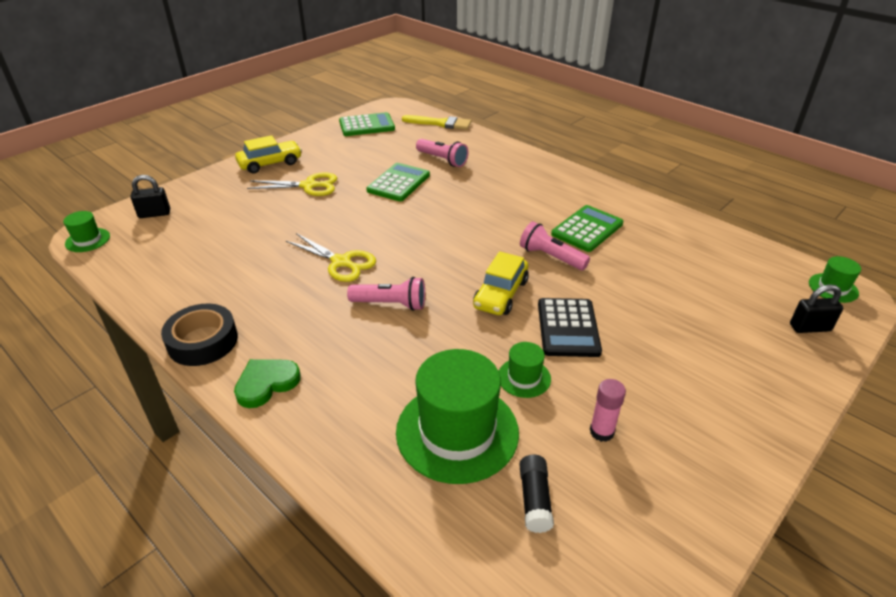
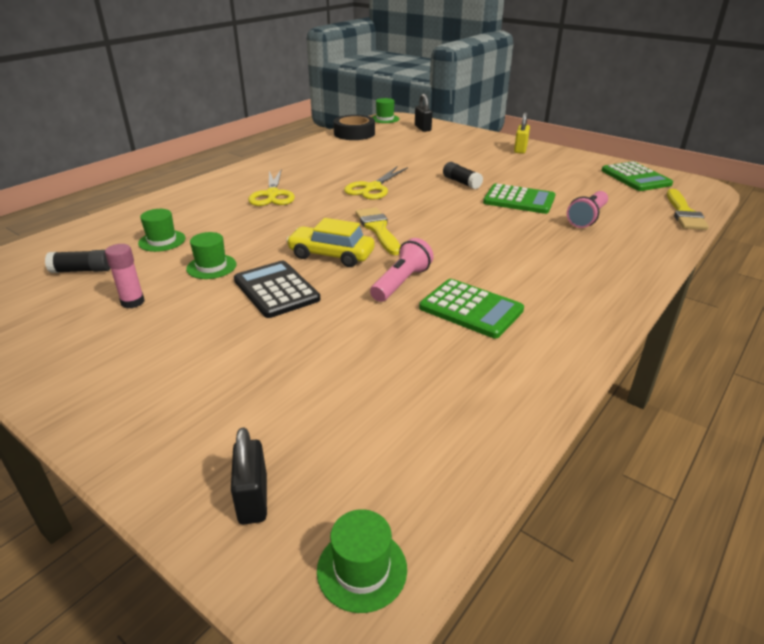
camera: 85 degrees right, 5 degrees down
(203, 341) = (277, 159): black tape -> black tape (354, 133)
(266, 383) = (232, 180): green heart -> none
(270, 163) = (520, 149): yellow car -> yellow padlock
(309, 186) = (490, 166): yellow scissors -> yellow scissors (272, 195)
(346, 206) = (461, 182): none -> black glue stick
(390, 304) = (316, 209): pink flashlight -> none
(448, 264) = (378, 229): none -> yellow brush
(457, 432) = (162, 241): green hat -> green hat, size x0.47
(568, 328) = (276, 290): black calculator -> black calculator turned 60 degrees clockwise

